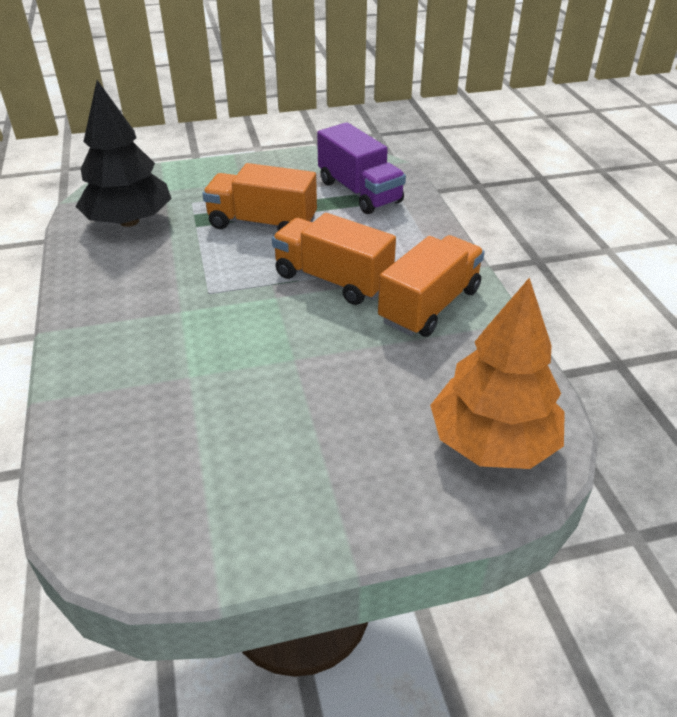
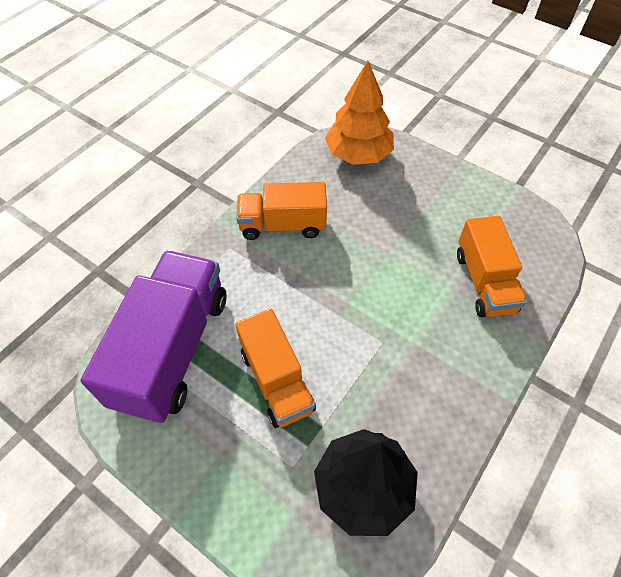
camera: 130 degrees left, 15 degrees up
(332, 280) = (303, 286): orange truck -> orange truck (484, 282)
(359, 192) = (172, 349): purple truck -> purple truck, size x1.59

